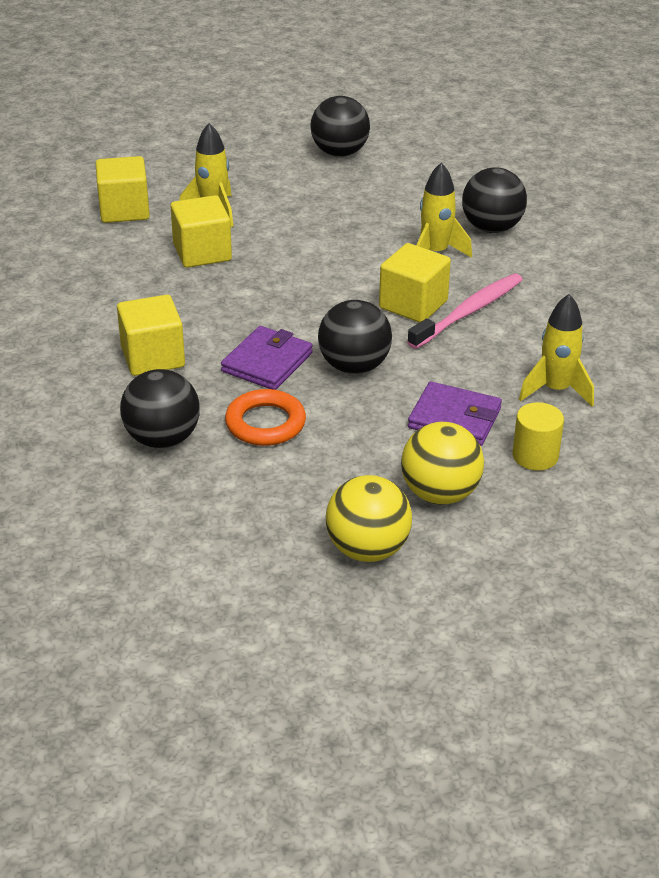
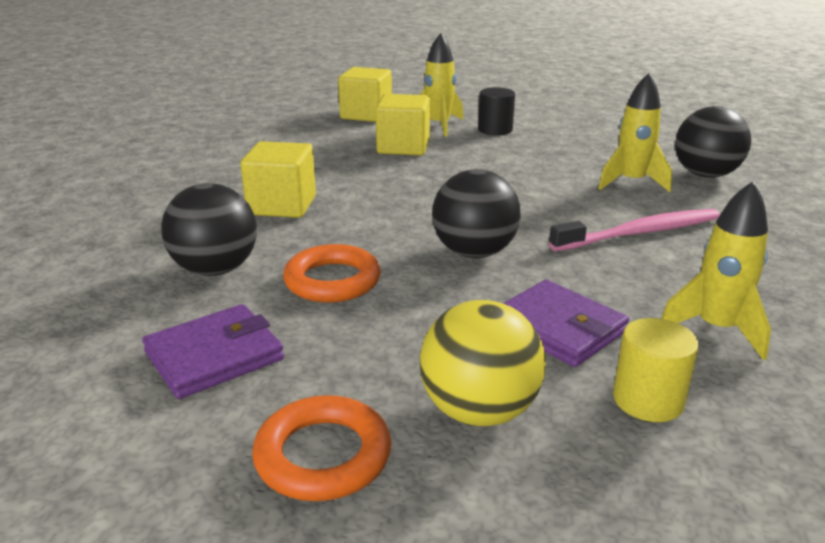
camera: 25 degrees right, 10 degrees down
(267, 362) = (385, 231): purple wallet -> purple wallet (214, 356)
(273, 205) = (495, 130): none -> black cylinder
(339, 153) = (582, 109): black ball -> none
(367, 549) = (323, 455): yellow ball -> orange ring
(413, 304) = (579, 216): yellow cube -> none

